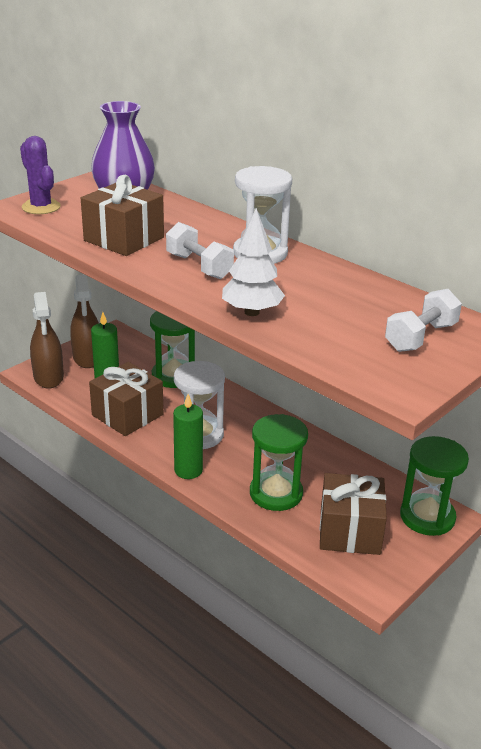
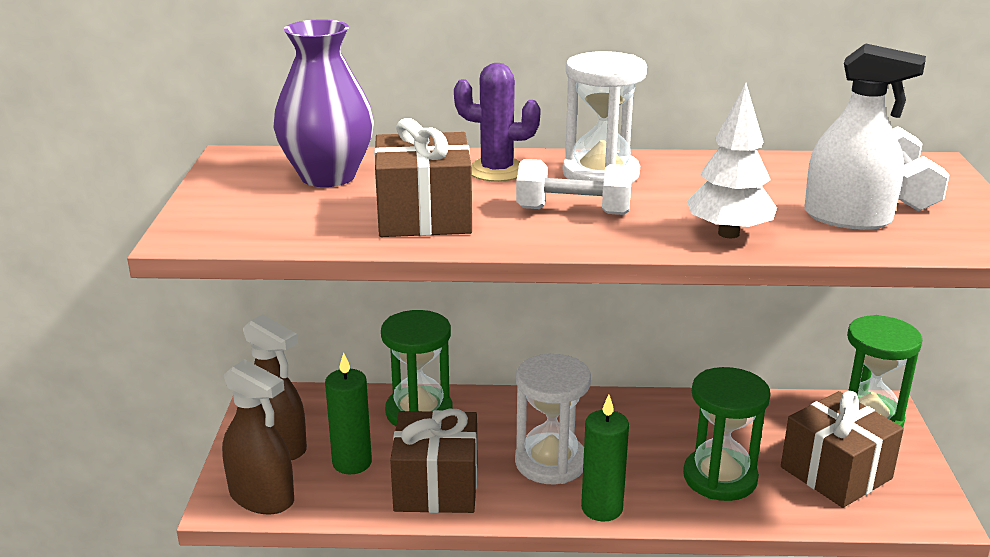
camera: 40 degrees left, 5 degrees down
(41, 207) = (229, 221): purple cactus -> purple cactus (496, 171)
(342, 335) = (847, 218): none -> white spray bottle

